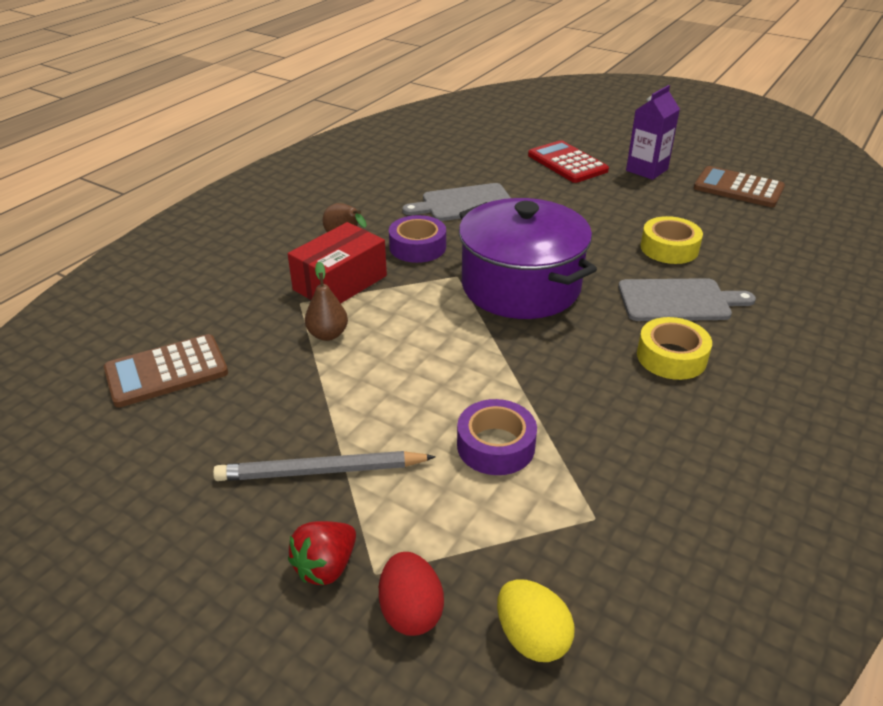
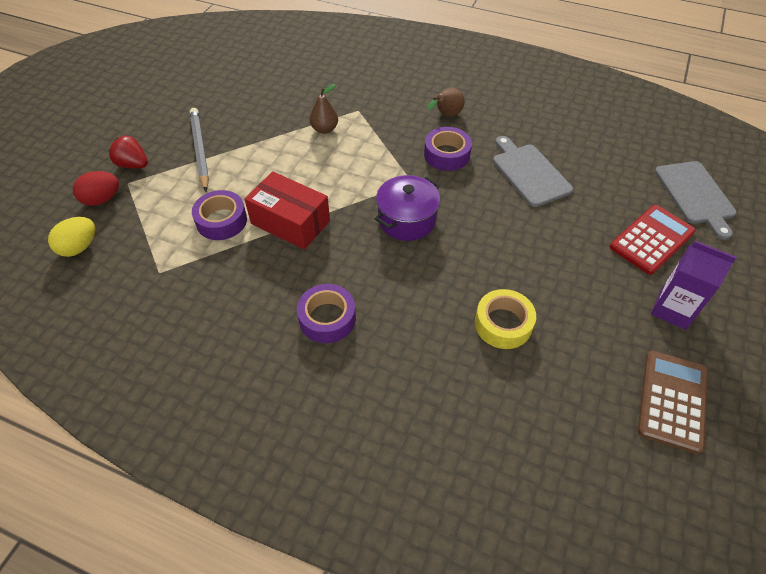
camera: 80 degrees right, 15 degrees up
(166, 371) = (279, 75): brown calculator -> none
(340, 283) = (386, 124): red box -> red box (290, 222)
(521, 286) = (407, 220): purple pot -> purple pot, size x0.59
(671, 357) = (327, 318): yellow tape -> purple tape
(678, 301) = (411, 327): grey cutting board -> grey cutting board (695, 195)

